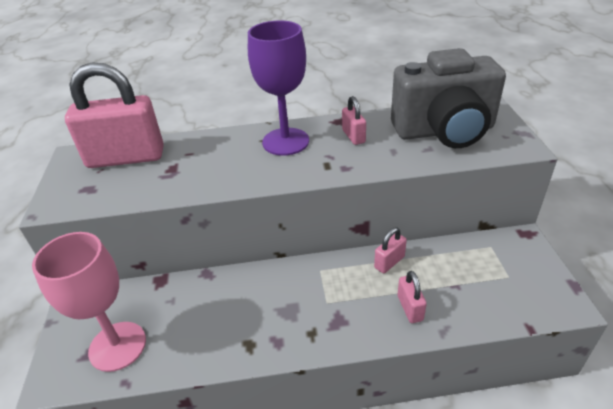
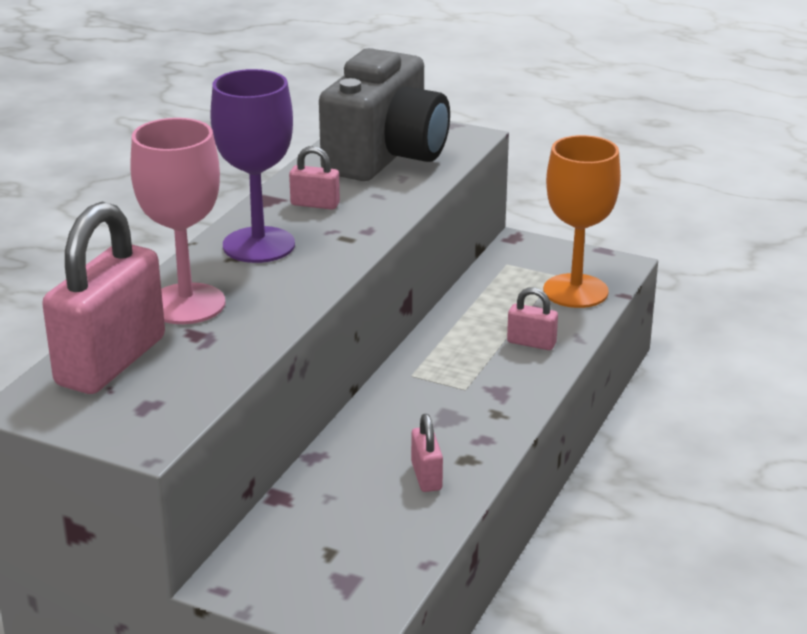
camera: 60 degrees left, 10 degrees down
(117, 346) = (360, 557): pink goblet -> pink goblet (186, 304)
(389, 262) = (455, 327): pink padlock -> pink padlock (426, 476)
(500, 298) = (575, 291): none -> orange goblet

